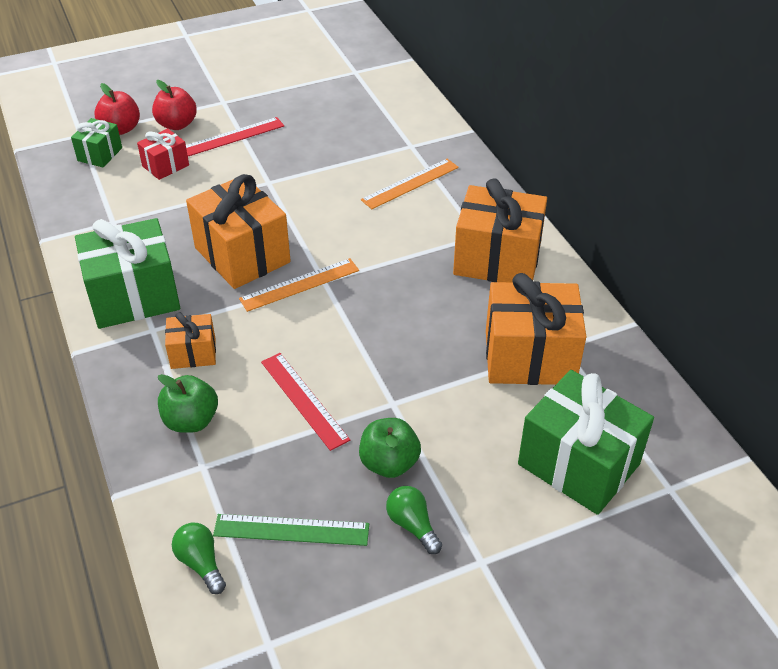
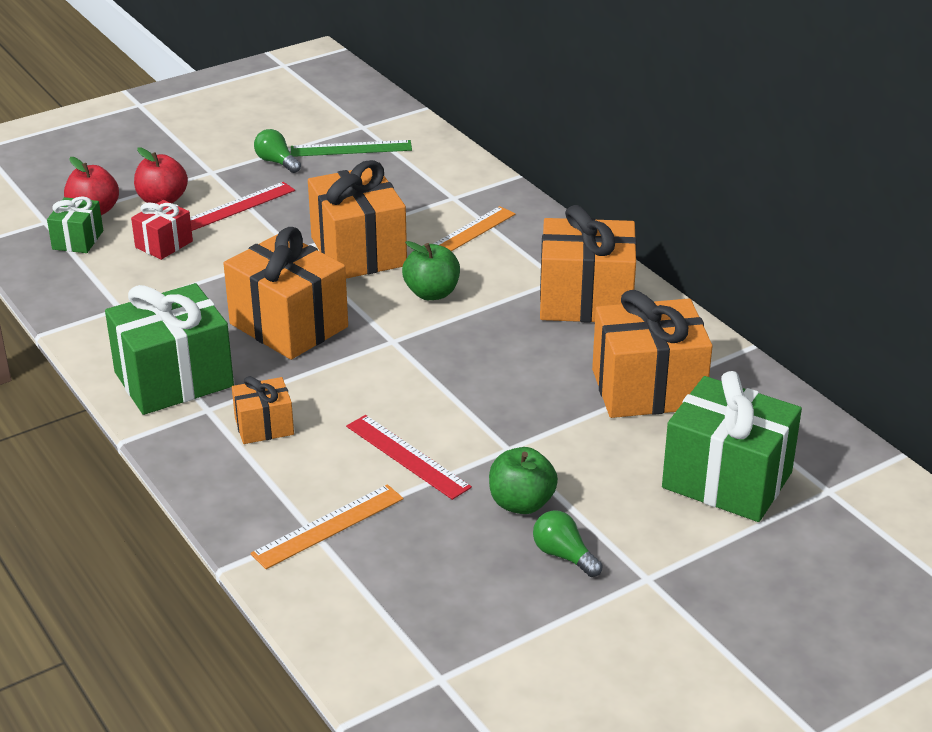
camera: 10 degrees left, 10 degrees down
(191, 421) = (284, 490): green apple -> green apple (432, 293)
(201, 563) = (341, 617): green light bulb -> green light bulb (276, 162)
(291, 530) = (432, 575): green ruler -> green ruler (351, 148)
(300, 284) = (366, 347): orange ruler -> orange ruler (328, 526)
(319, 190) = (358, 251): none -> orange gift

